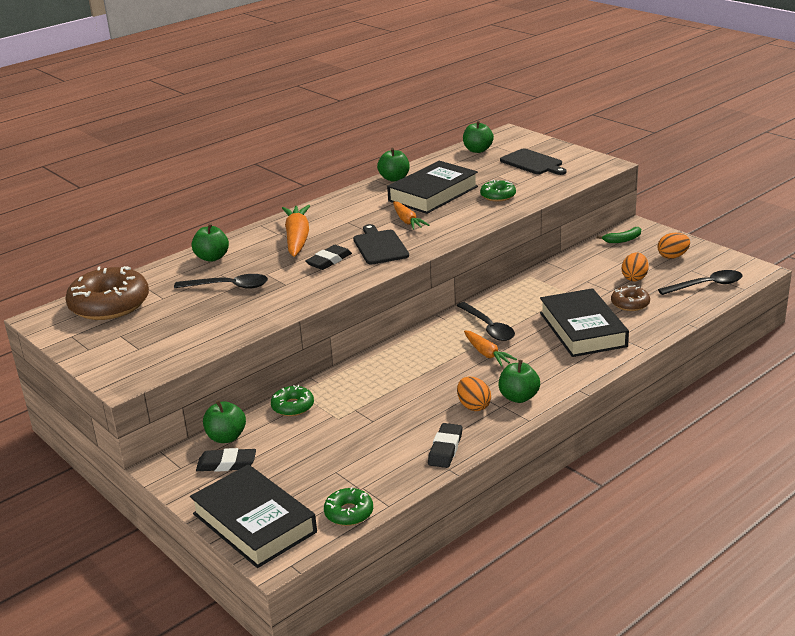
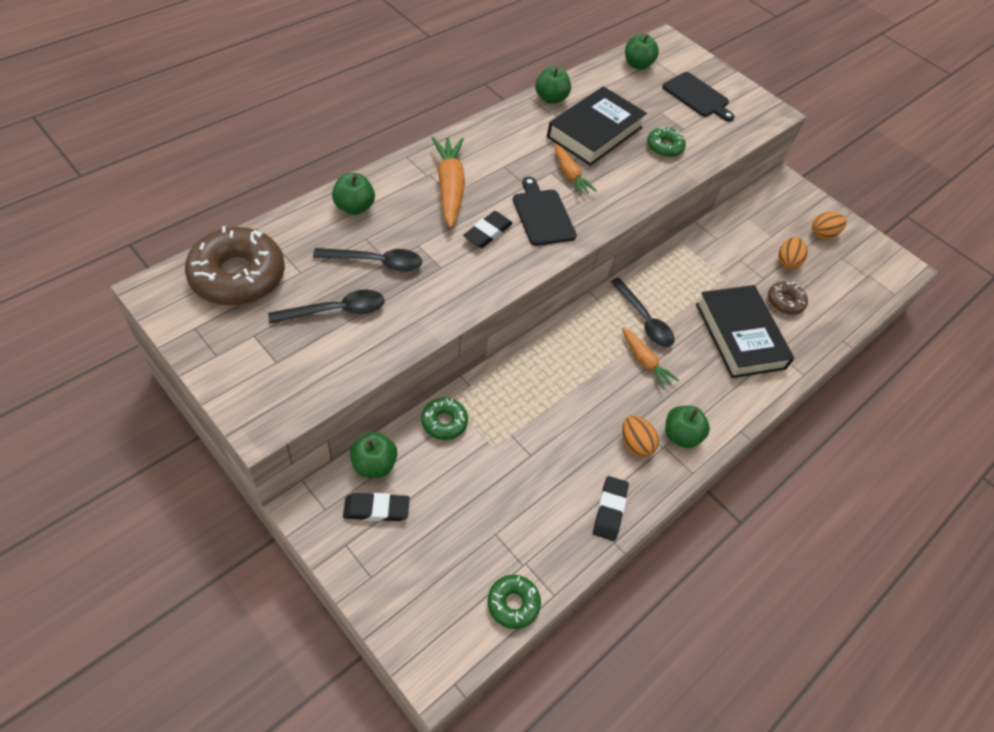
camera: 10 degrees left, 25 degrees up
(254, 523) = (411, 610): black book -> none
(622, 240) = (772, 200): green banana -> none
(706, 285) = (858, 284): black spoon -> black spoon (336, 310)

